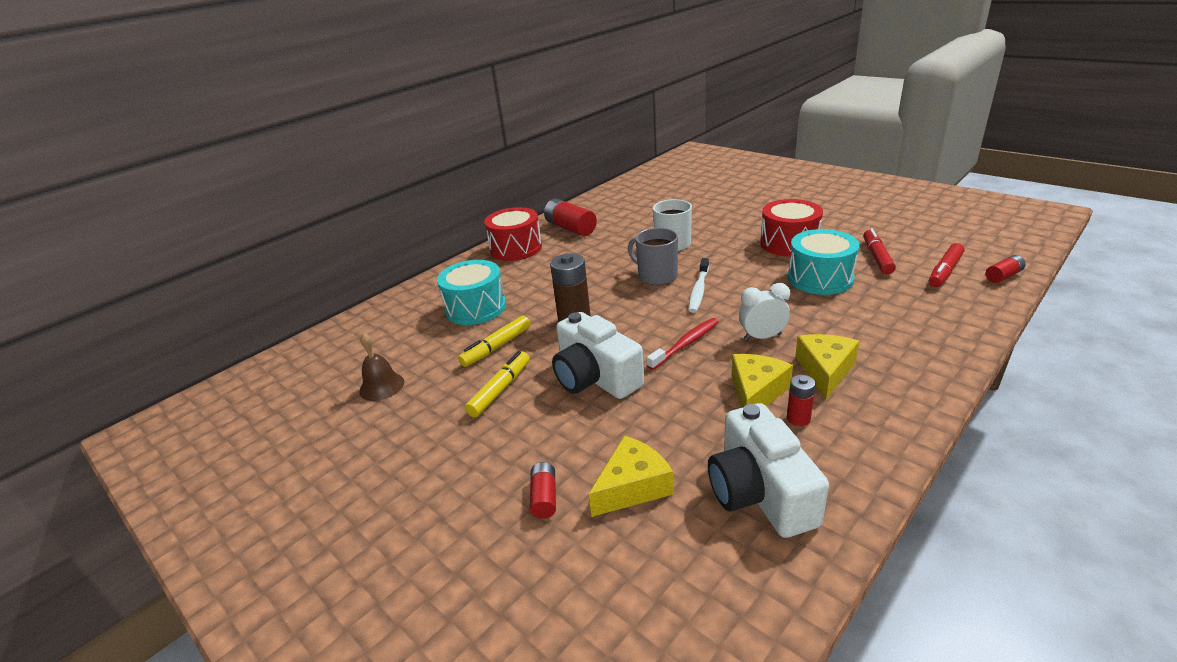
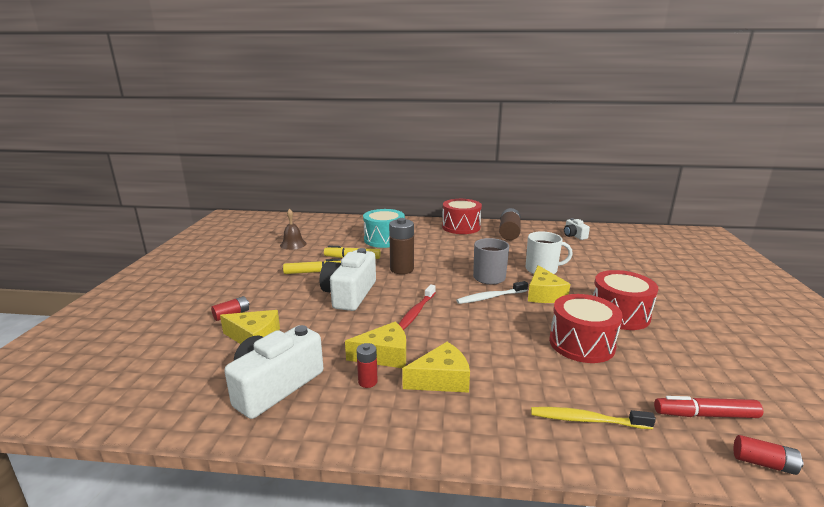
camera: 50 degrees right, 10 degrees down
(570, 228) = (509, 232): red battery -> brown battery
(623, 201) = (574, 235): none -> white camera
(685, 344) = (416, 312): red toothbrush -> red toothbrush turned 105 degrees clockwise
(722, 262) = (544, 294): none -> yellow cheese
(762, 337) = (458, 339): white clock -> none
(820, 278) = (581, 344): turquoise drum -> red drum
(877, 257) = (667, 365): red marker -> none
(926, 320) = (586, 420): none -> yellow toothbrush

